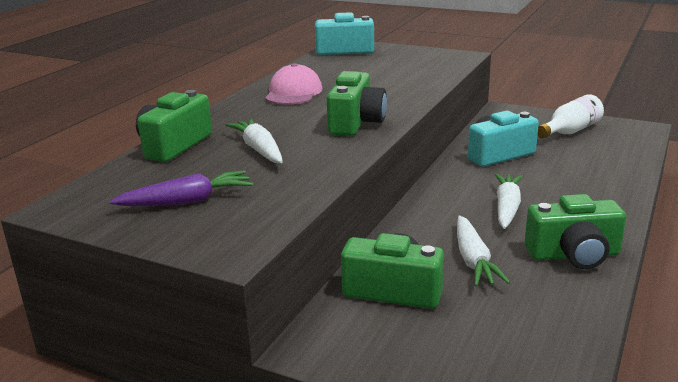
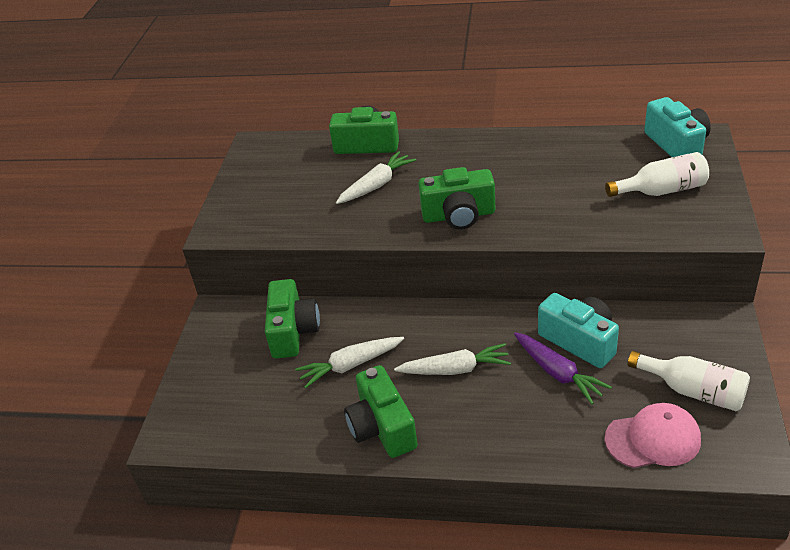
camera: 75 degrees right, 15 degrees up
(187, 201) = (279, 187): purple carrot -> purple carrot (558, 373)
(293, 92) = (517, 157): pink cap -> pink cap (653, 439)
(397, 62) = (661, 190): none -> white bottle

